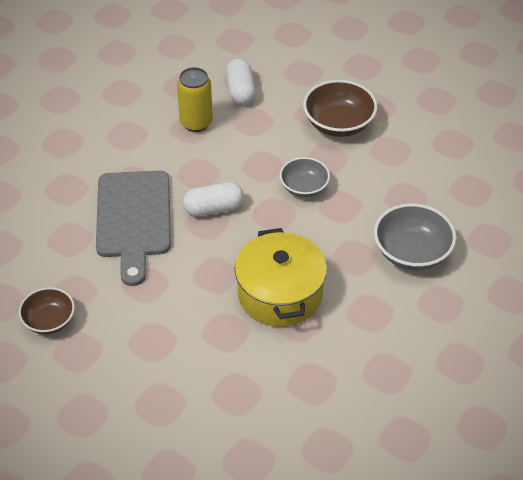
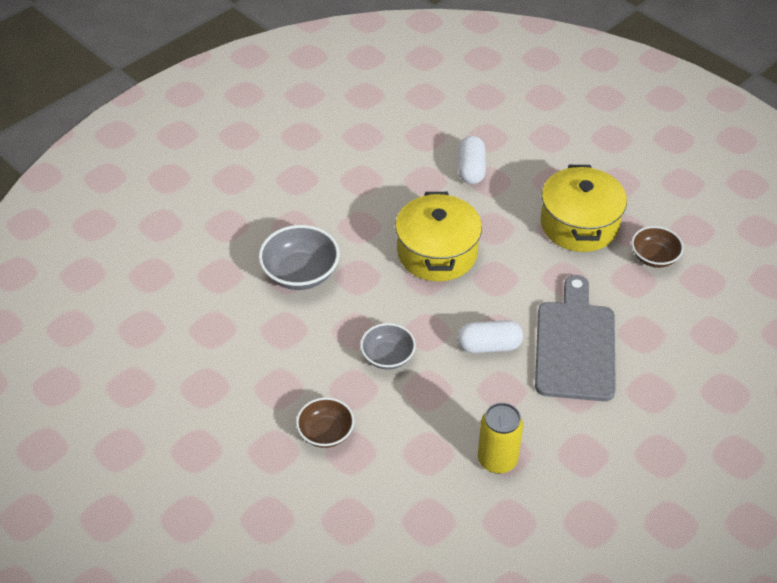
camera: 170 degrees left, 0 degrees up
(129, 349) = (579, 224): none -> yellow pot
(240, 91) = (435, 501): white capsule -> white capsule (471, 169)
(338, 124) = (326, 432): brown bowl -> brown bowl, size x0.65

